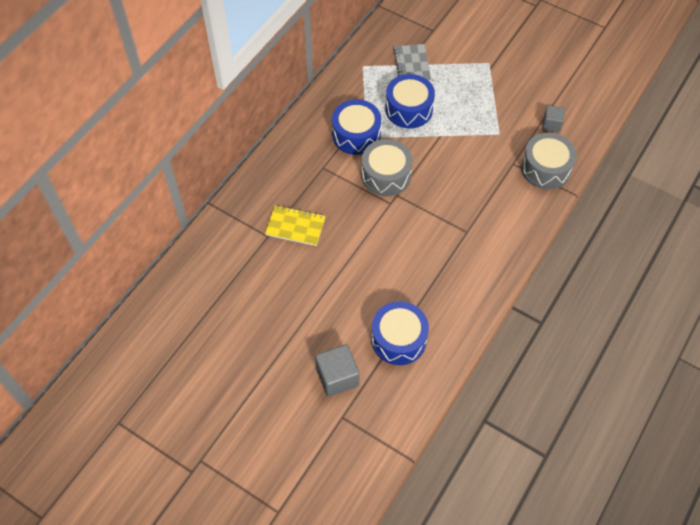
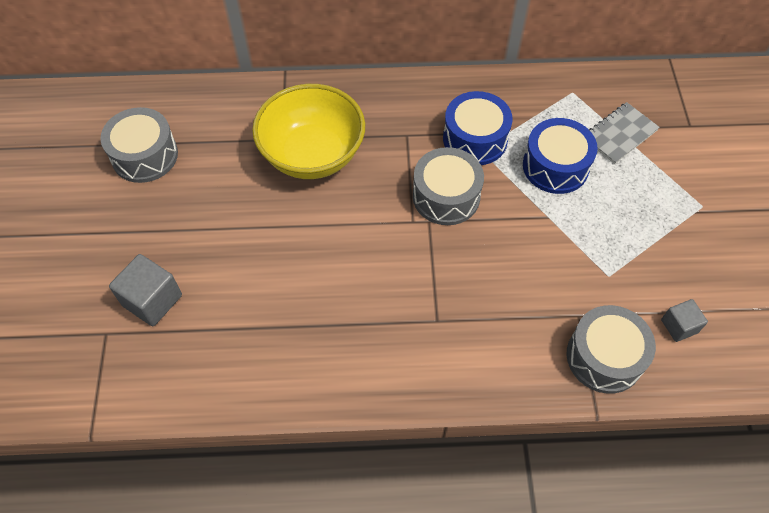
camera: 55 degrees right, 0 degrees up
(212, 325) = (145, 155): none -> grey drum
(295, 226) = (312, 155): yellow notebook -> yellow bowl
(398, 339) = (238, 333): blue drum -> none

